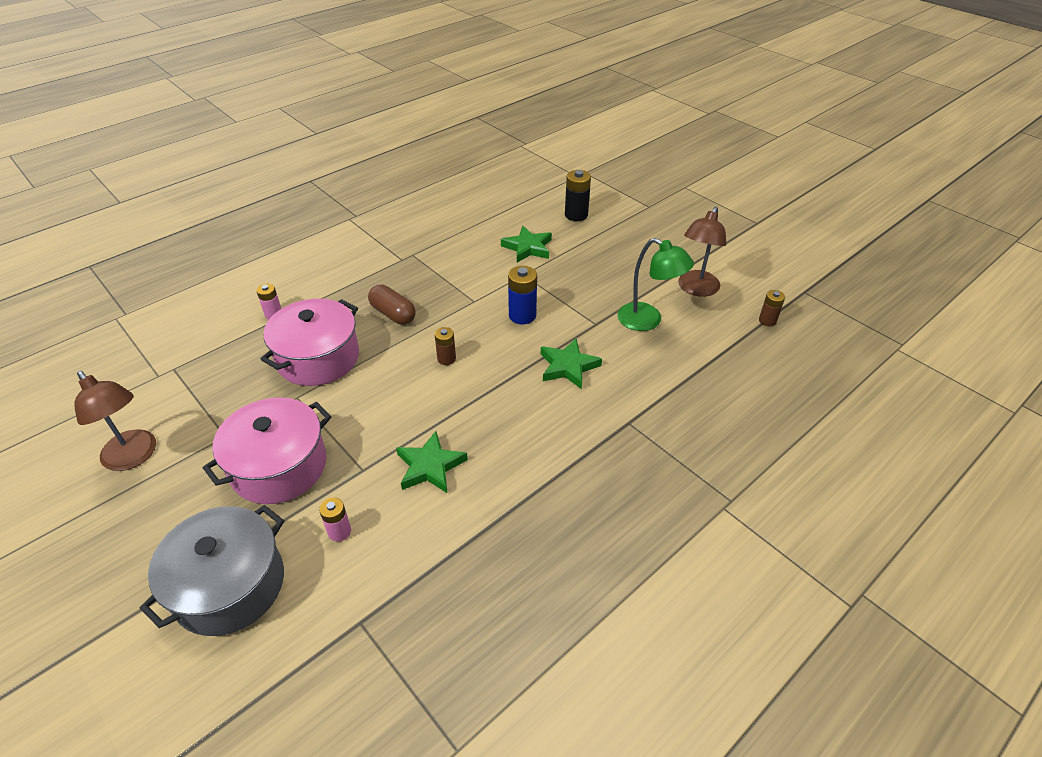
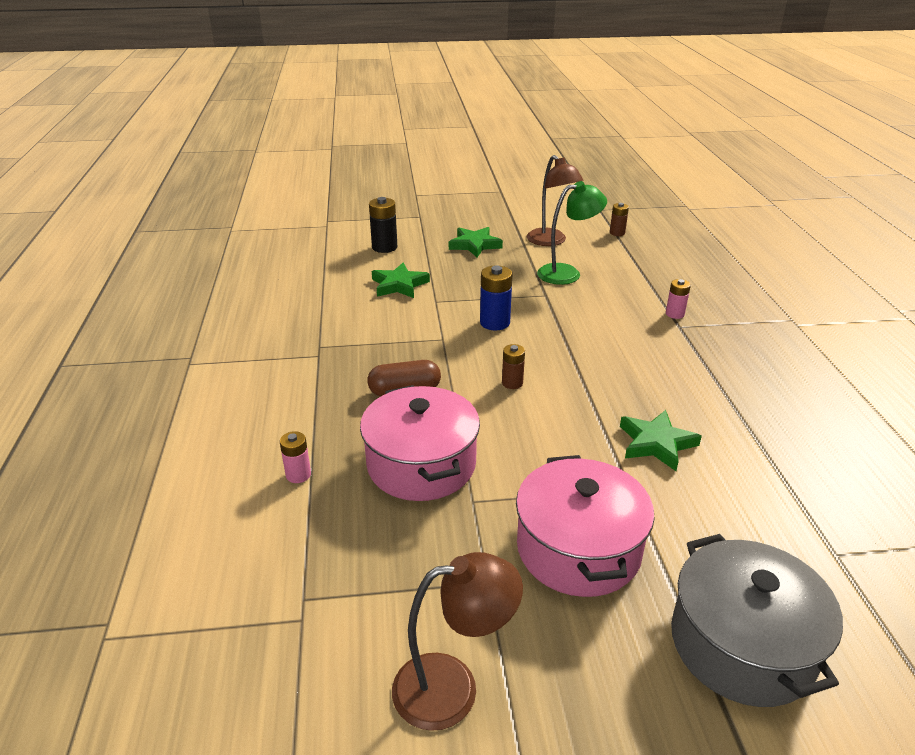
camera: 55 degrees left, 10 degrees down
(339, 531) = (708, 532): pink battery -> pink battery (674, 314)
(568, 366) = (587, 327): green star -> green star (474, 245)

